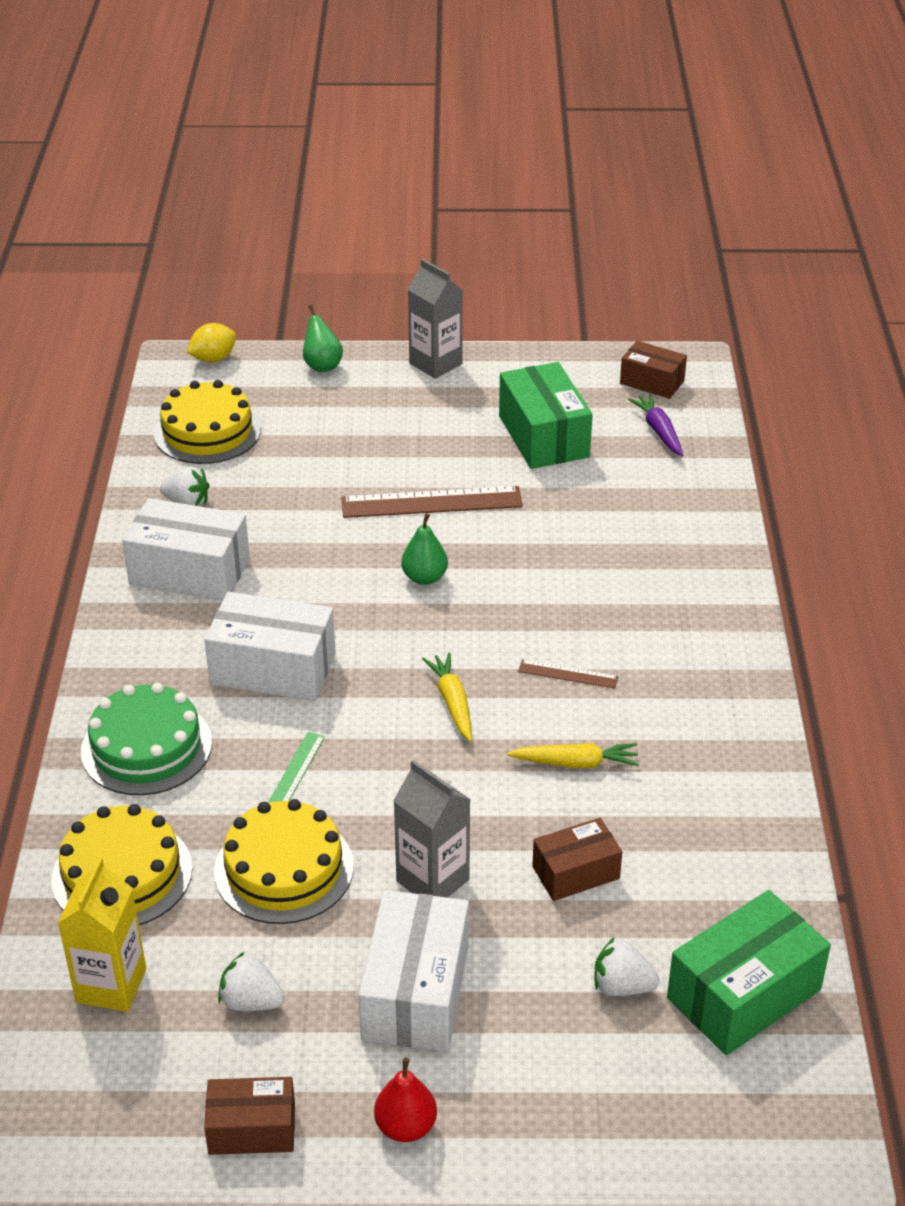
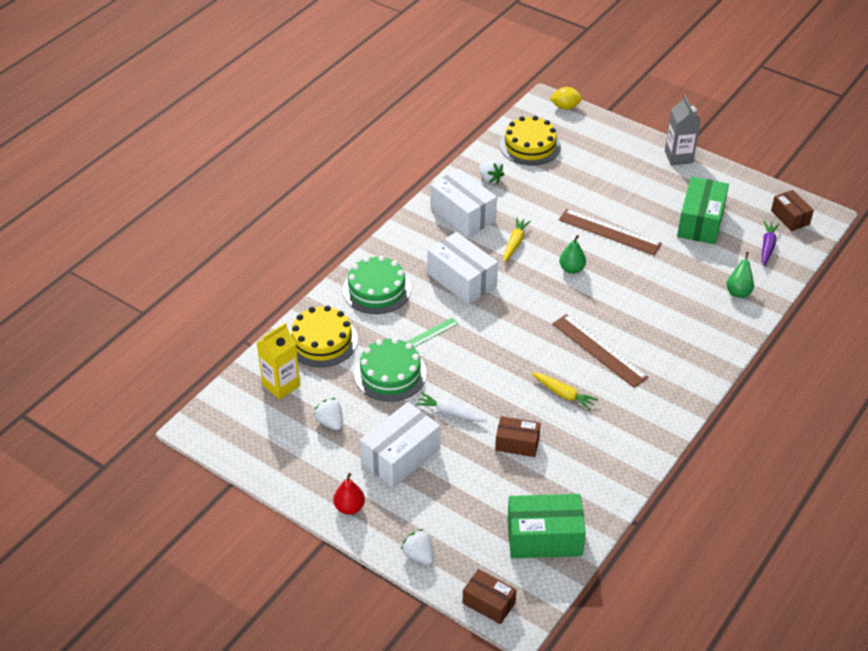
camera: 35 degrees right, 5 degrees up
(252, 1129) = (289, 473): brown box -> brown box (489, 603)
(284, 869) = (390, 374): yellow cake -> green cake
(322, 365) = (617, 133): green pear -> green pear (738, 291)
(432, 880) = (450, 413): grey carton -> white carrot
(452, 702) = (531, 336): yellow carrot -> yellow carrot (515, 243)
(568, 674) = (599, 350): brown ruler -> brown ruler, size x2.02
(622, 986) = (492, 503): white strawberry -> white strawberry (419, 555)

